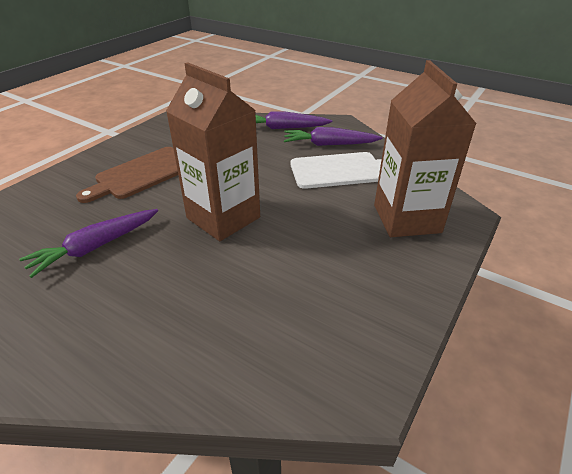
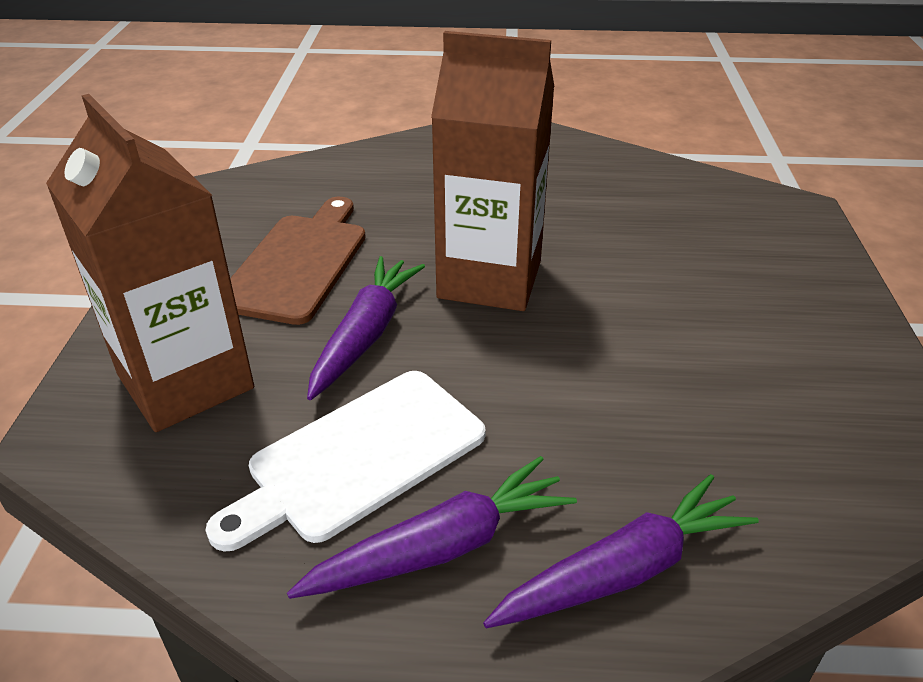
camera: 150 degrees right, 0 degrees up
(95, 247) = (595, 199): purple carrot -> purple carrot (366, 334)
(142, 174) = (713, 299): brown cutting board -> brown cutting board (298, 263)

